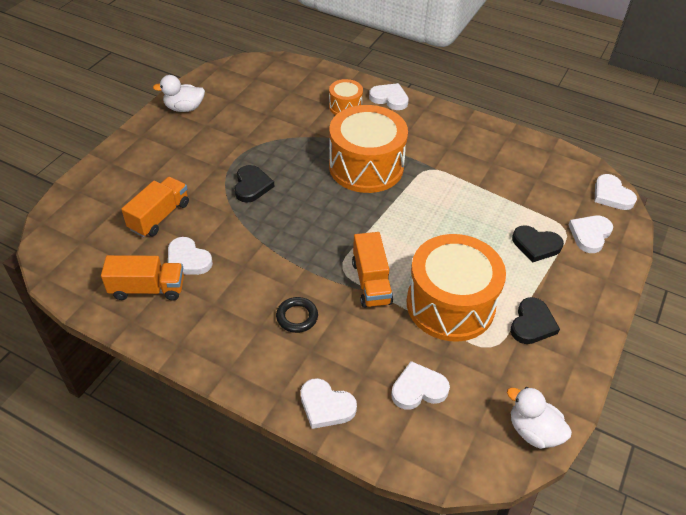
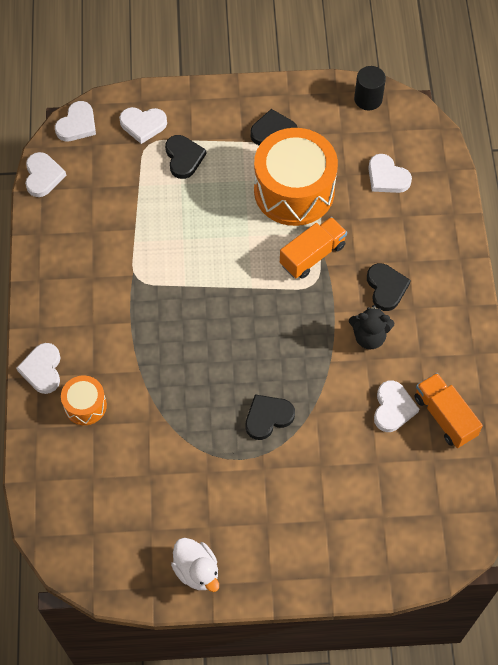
camera: 120 degrees left, 15 degrees up
(159, 216) = (364, 470): orange truck -> none
(262, 279) = (369, 336): none -> black teddy bear
(297, 317) = (386, 288): black ring -> black heart
(326, 406) = (445, 225): white heart -> white heart (43, 176)
(366, 166) = (171, 334): orange drum -> none
(533, 431) = (368, 99): white duck -> black cylinder

